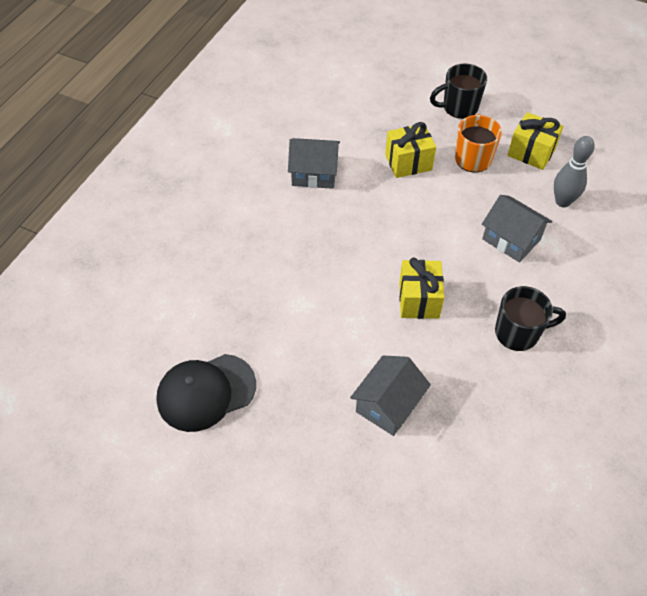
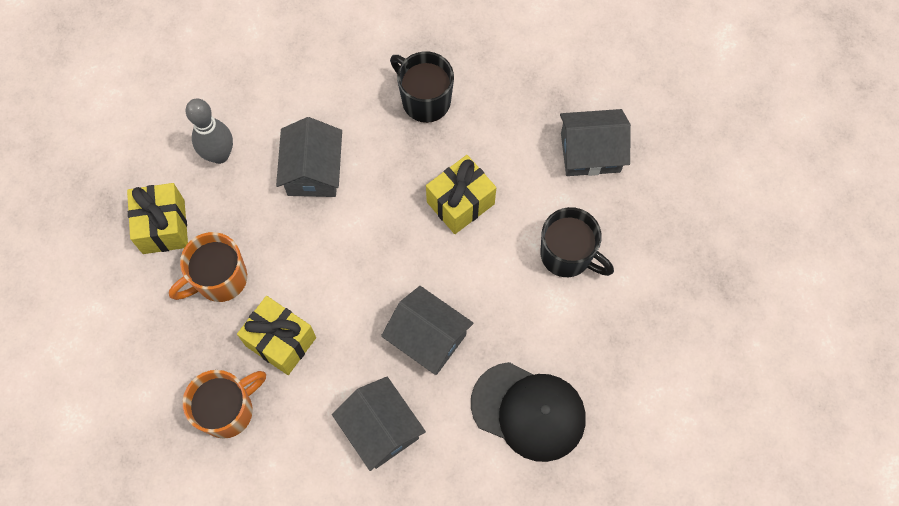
camera: 130 degrees left, 15 degrees up
(206, 392) = (718, 305): black cap -> black cap (528, 411)
(344, 225) = (428, 338): none -> grey house
(389, 122) = (228, 410): none -> orange mug
(459, 107) = (140, 350): black mug -> black mug (567, 255)

